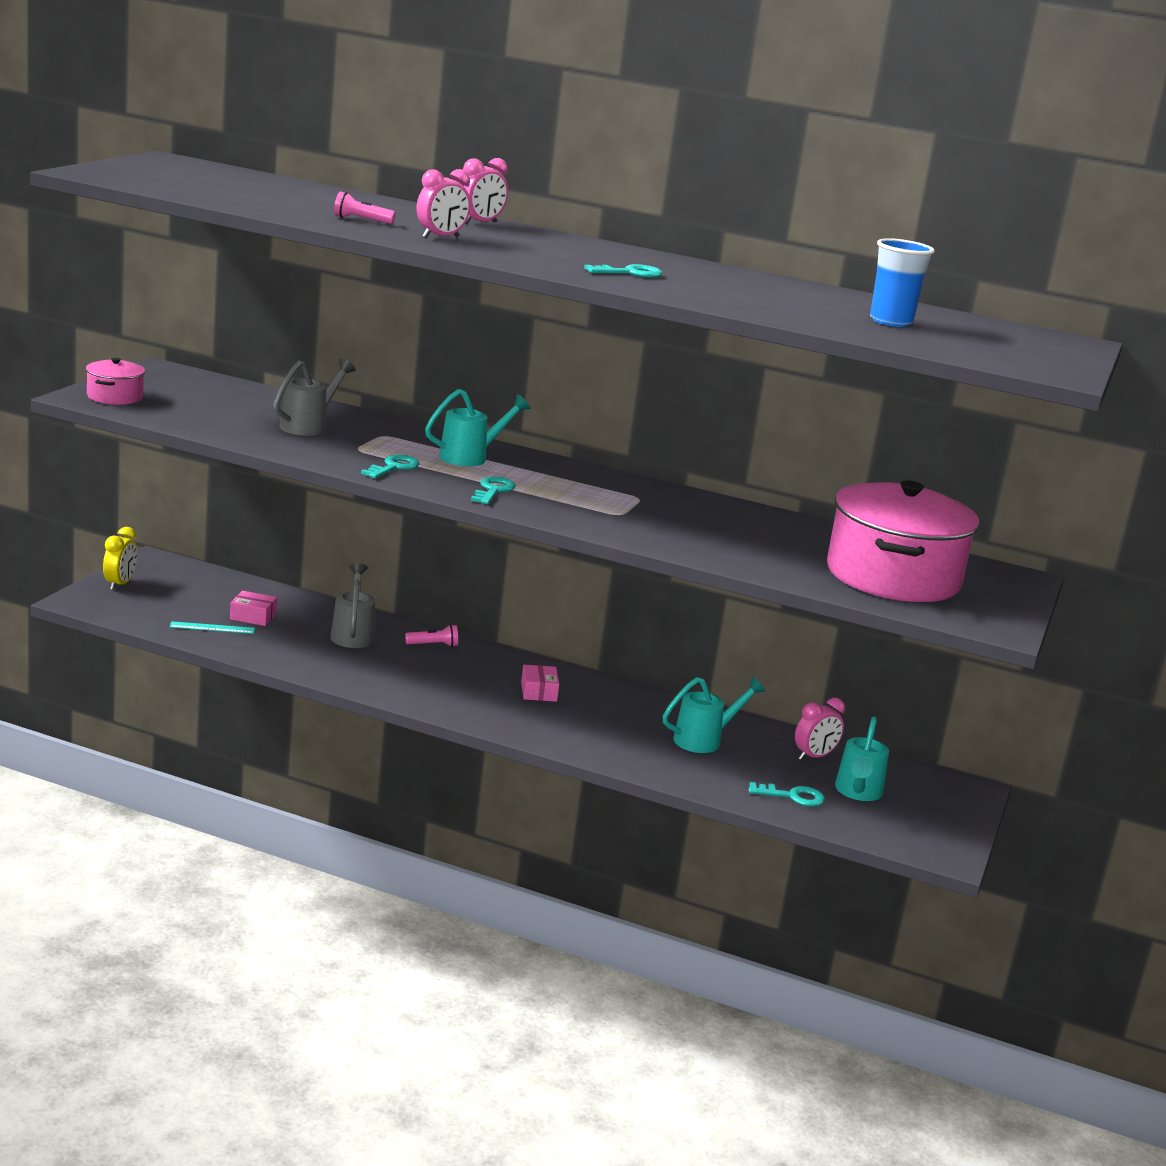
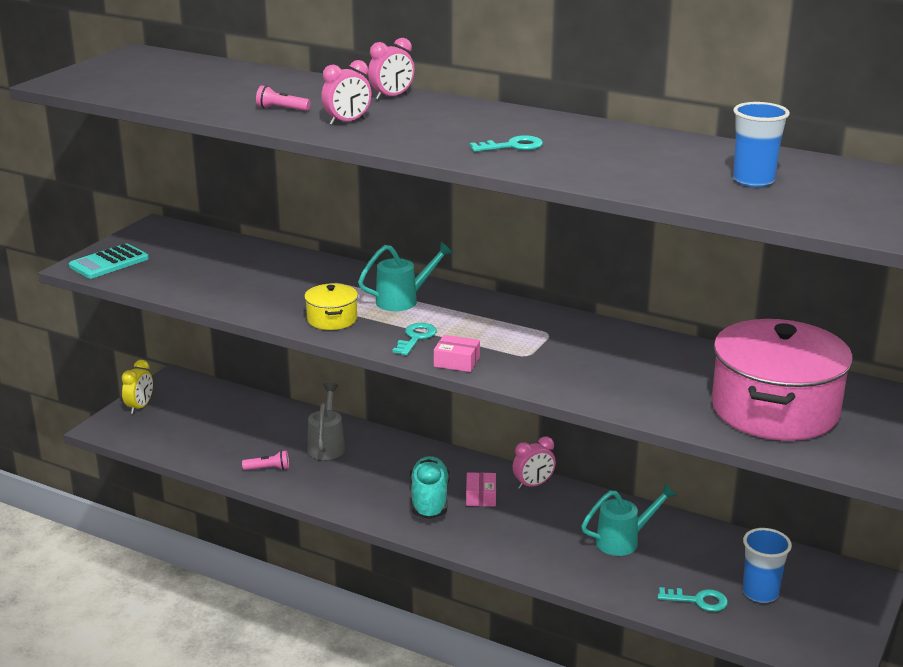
camera: 10 degrees right, 5 degrees up
(115, 397) = (109, 262): pink pot -> turquoise calculator
(212, 628) = (209, 447): turquoise ruler -> none
(253, 616) = (245, 432): pink box -> pink box (456, 362)
(309, 426) = (268, 278): grey watering can -> none
(393, 467) = (332, 319): turquoise key -> yellow pot
(433, 645) = (395, 451): pink flashlight -> pink flashlight (268, 469)
(481, 692) = (429, 500): none -> turquoise shoe
(814, 757) = (724, 553): pink clock -> pink clock (533, 485)
(857, 793) = (760, 593): turquoise watering can -> blue cup

